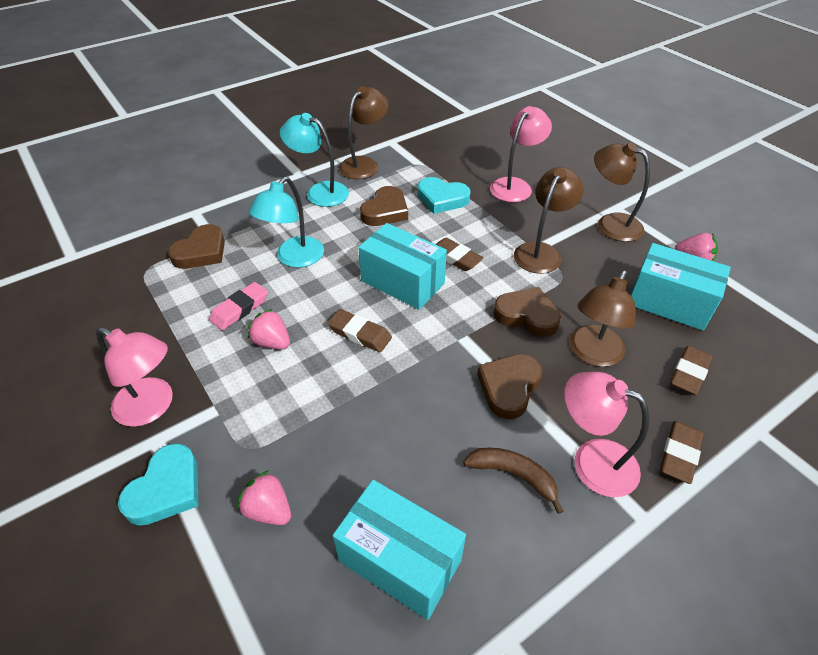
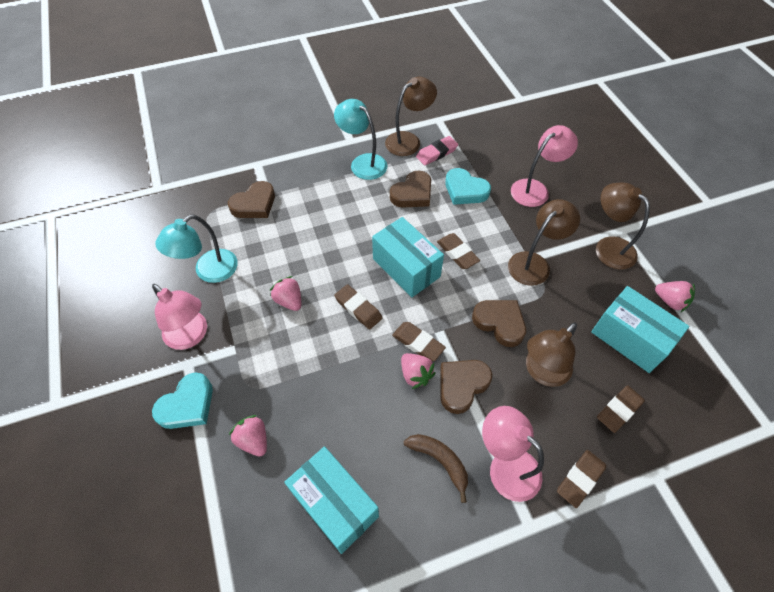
camera: 15 degrees right, 10 degrees up
(240, 309) = (272, 265): pink eraser -> pink eraser (436, 153)
(294, 258) = (325, 226): turquoise lamp -> turquoise lamp (209, 271)
(442, 354) = (418, 343): none -> brown eraser
(451, 388) = (415, 374): none -> pink strawberry

